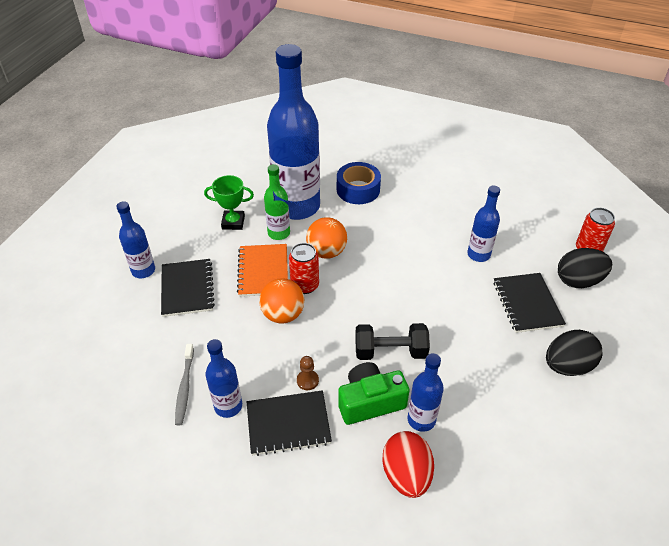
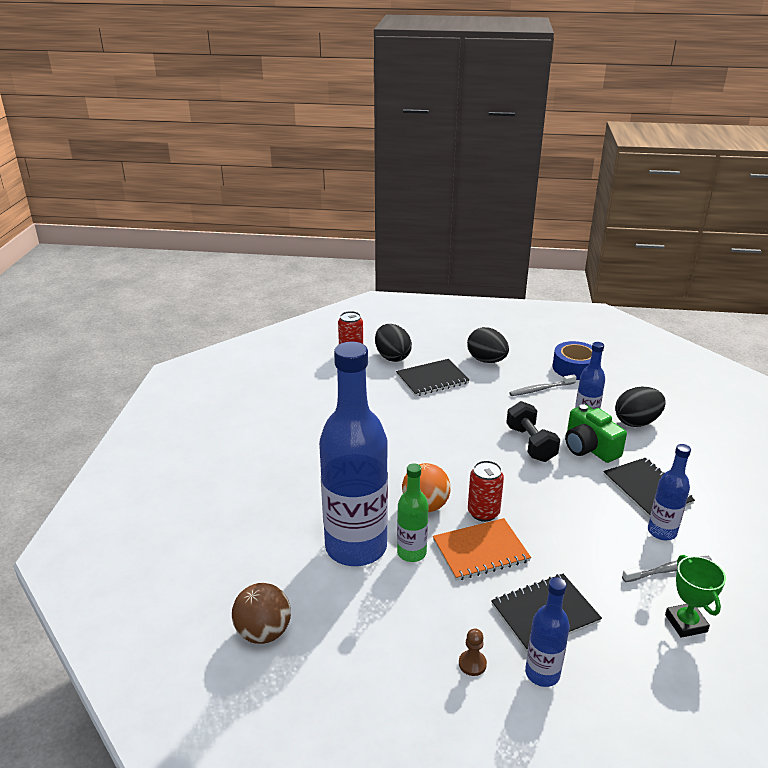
camera: 105 degrees left, 15 degrees down
(233, 222) = (409, 603): green trophy -> green trophy (686, 623)
(244, 159) = (263, 632): none -> brown ball
(283, 314) = (532, 520): orange ball -> none
(307, 380) = (596, 487): brown pawn -> brown pawn (472, 664)
(358, 189) = (306, 499): blue tape -> blue tape (574, 368)
(406, 475) = (636, 422): red egg -> black egg
(478, 254) = (383, 407): blue bottle -> none
(494, 399) = (541, 389): none -> grey toothbrush

